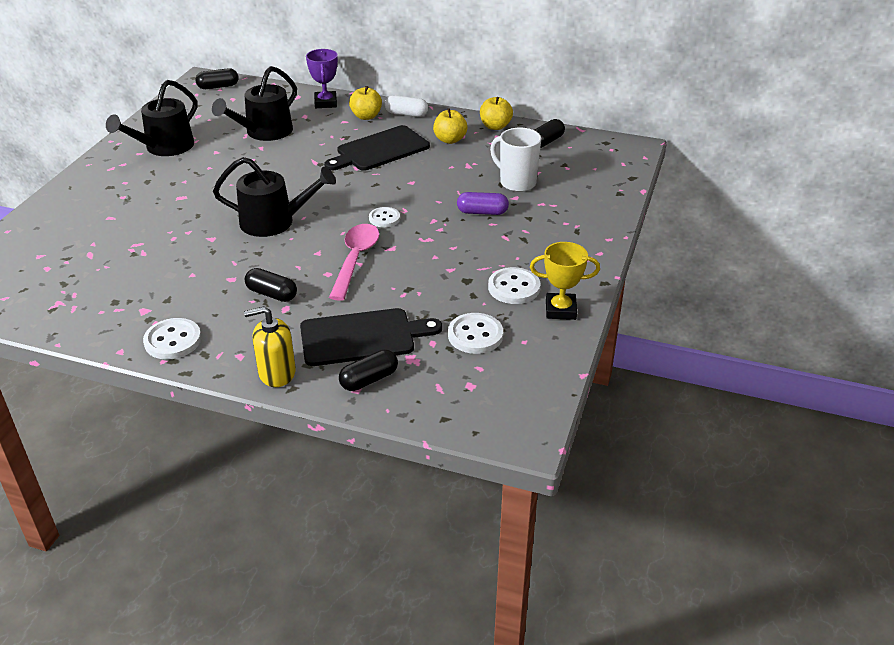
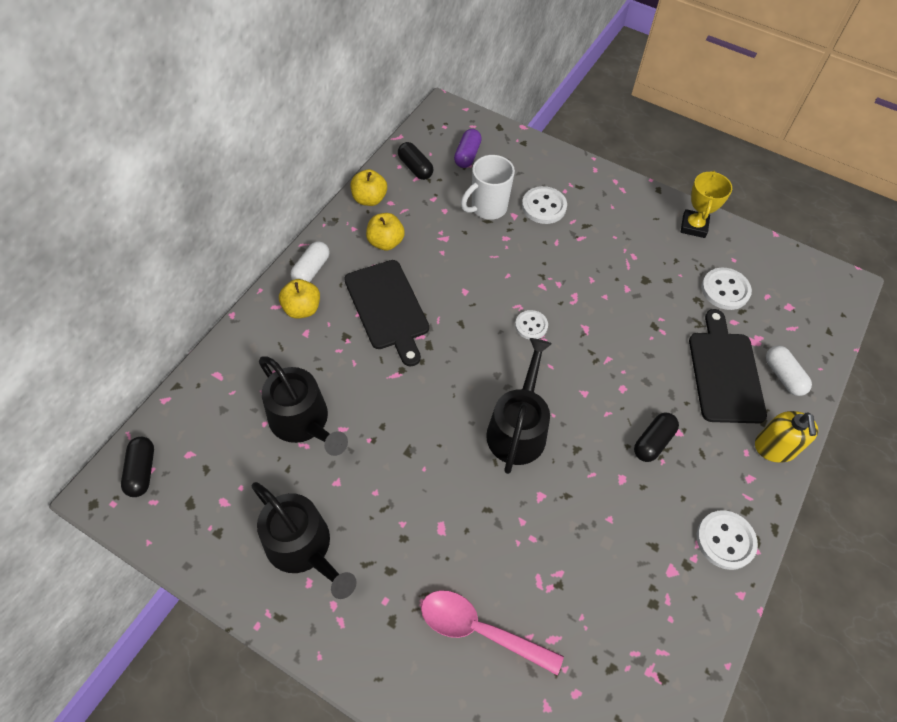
camera: 80 degrees left, 20 degrees up
(325, 103) = (249, 346): purple trophy -> none
(355, 259) = (601, 361): pink spoon -> pink spoon (479, 630)
(369, 379) = (783, 376): black capsule -> white capsule
(482, 212) = (535, 245): purple capsule -> purple capsule (467, 155)
(514, 288) = (660, 249): white button -> white button (544, 206)

